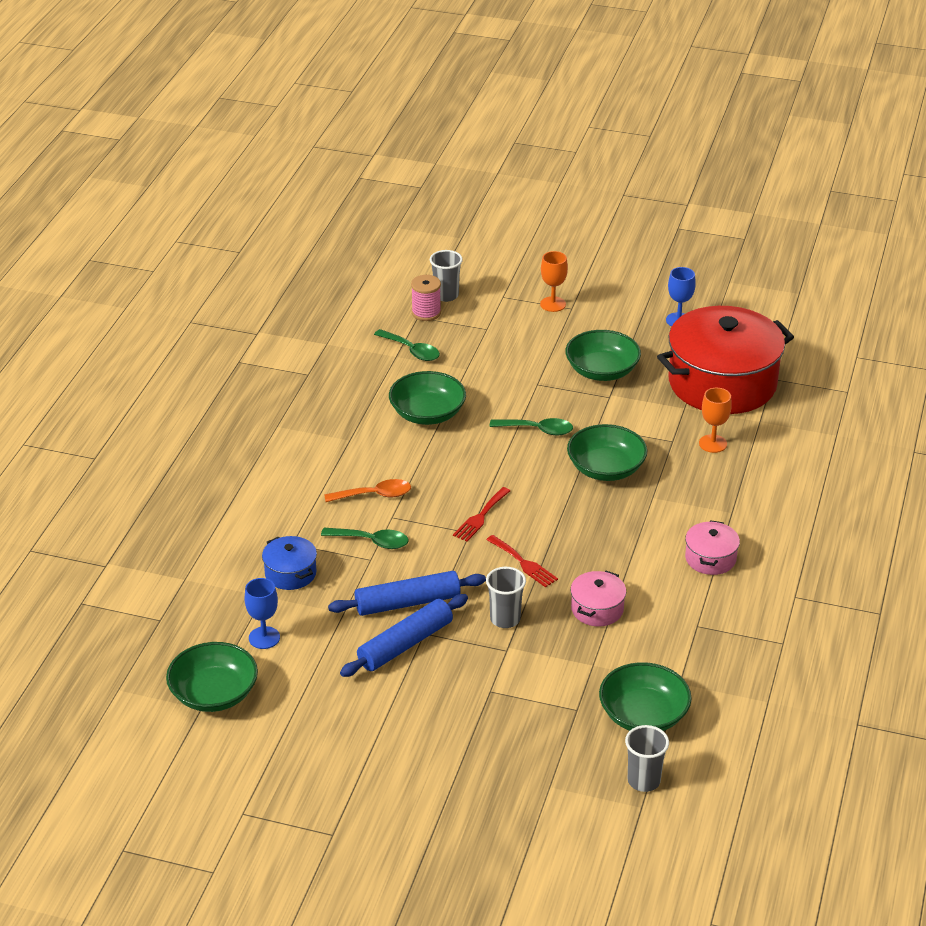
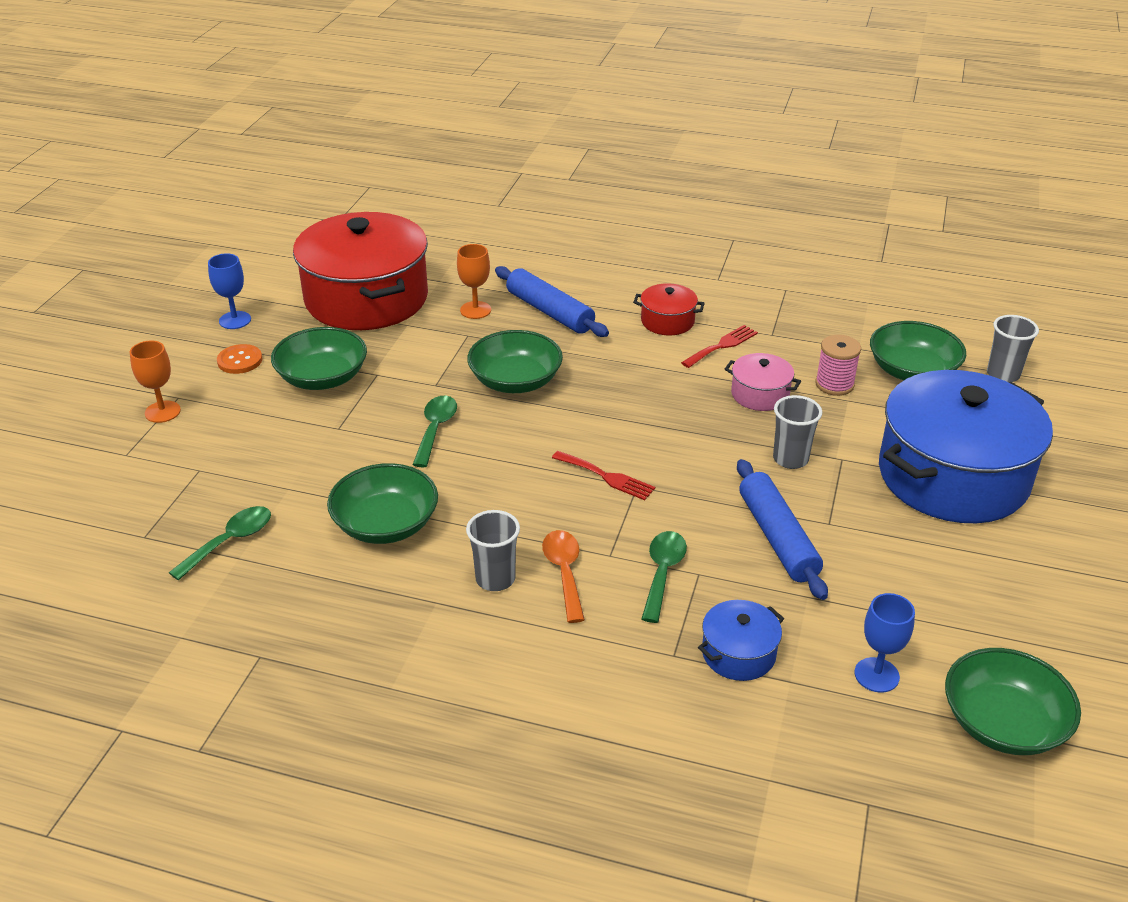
camera: 90 degrees left, 0 degrees up
(405, 644) = (854, 539): blue rolling pin -> blue rolling pin (550, 312)
(426, 313) = (137, 528): pink spool -> pink spool (834, 384)
(446, 295) = (100, 508): grey cup -> grey cup (495, 579)
(483, 716) = (953, 476): none -> blue pot
(523, 563) = (690, 444): red fork -> red fork (722, 346)
(621, 329) = (240, 360): none -> orange button
(710, 558) = (667, 321): pink pot -> red pot

